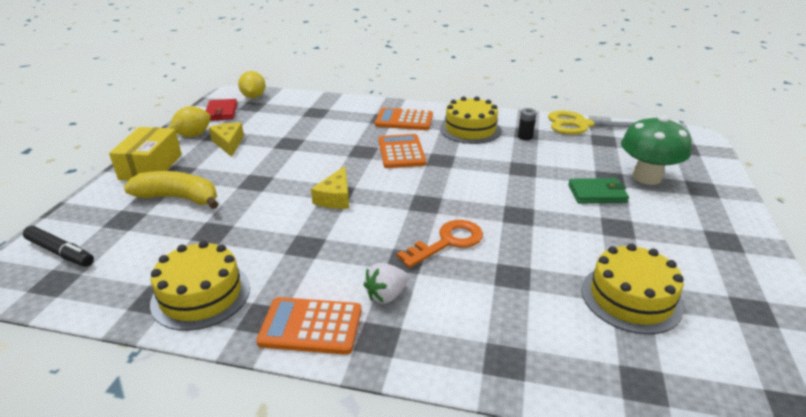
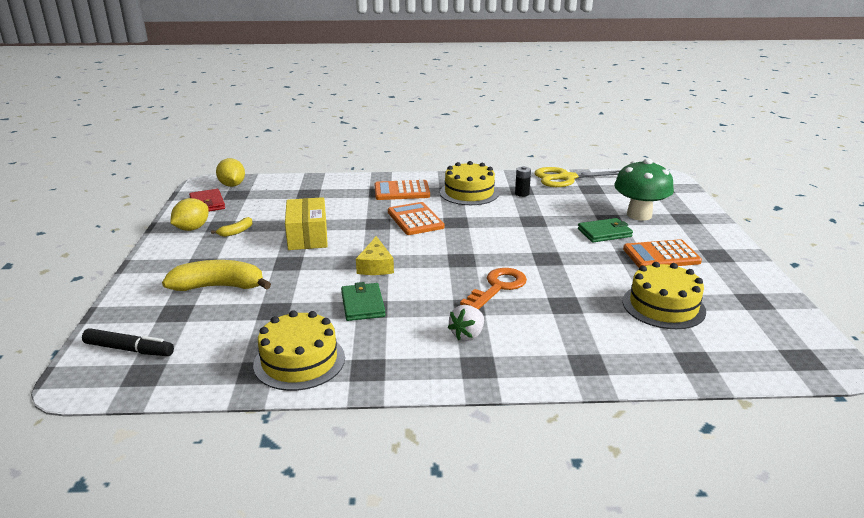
camera: 15 degrees left, 5 degrees down
(151, 167) = (167, 263): yellow box -> yellow box (307, 236)
(229, 143) = (236, 232): yellow cheese -> yellow banana
(299, 239) = (363, 304): none -> green wallet
(311, 326) = (416, 367): orange calculator -> orange calculator (661, 255)

